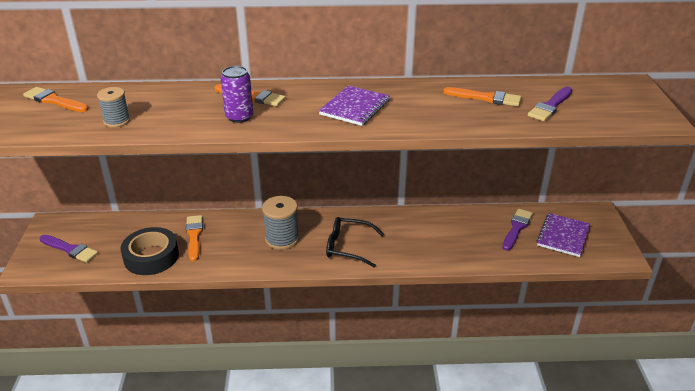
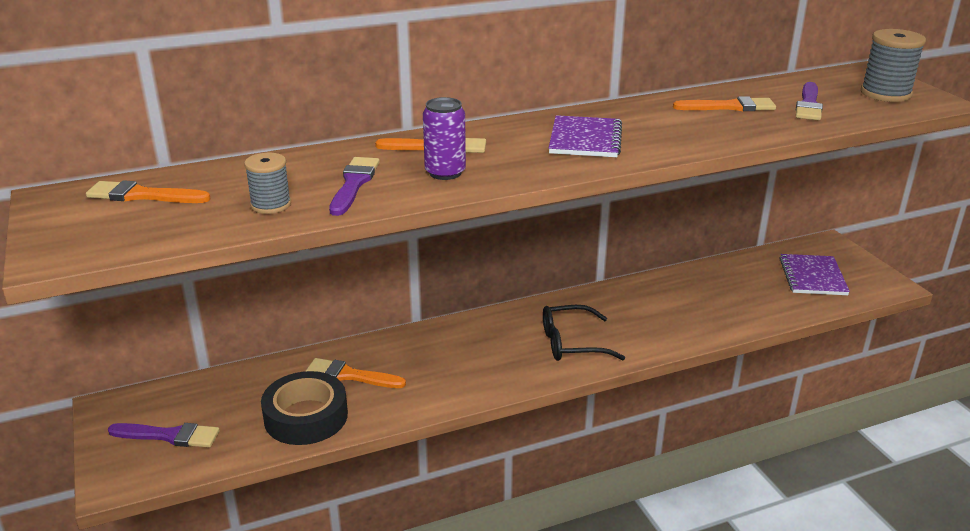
camera: 20 degrees left, 5 degrees down
(194, 236) = (350, 375): orange brush -> orange brush turned 45 degrees counterclockwise
(282, 239) = (477, 352): grey spool -> grey spool (885, 94)
(517, 228) = (755, 279): purple brush -> purple brush (354, 184)

